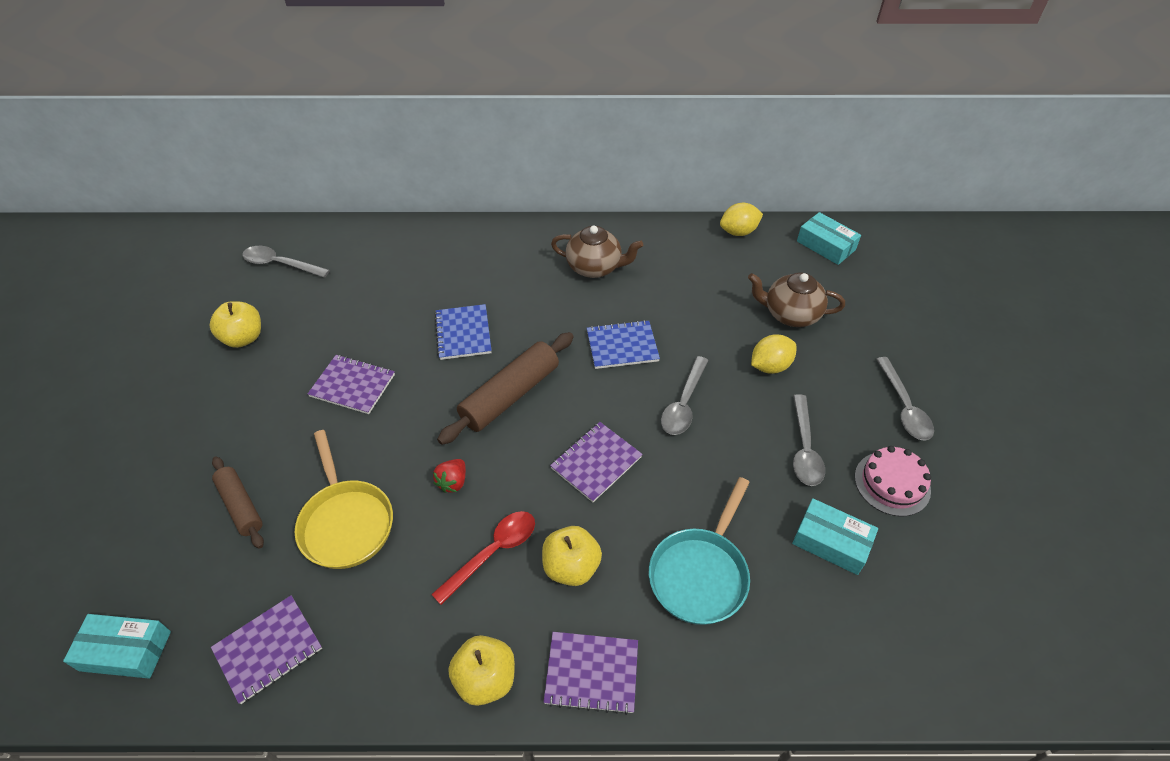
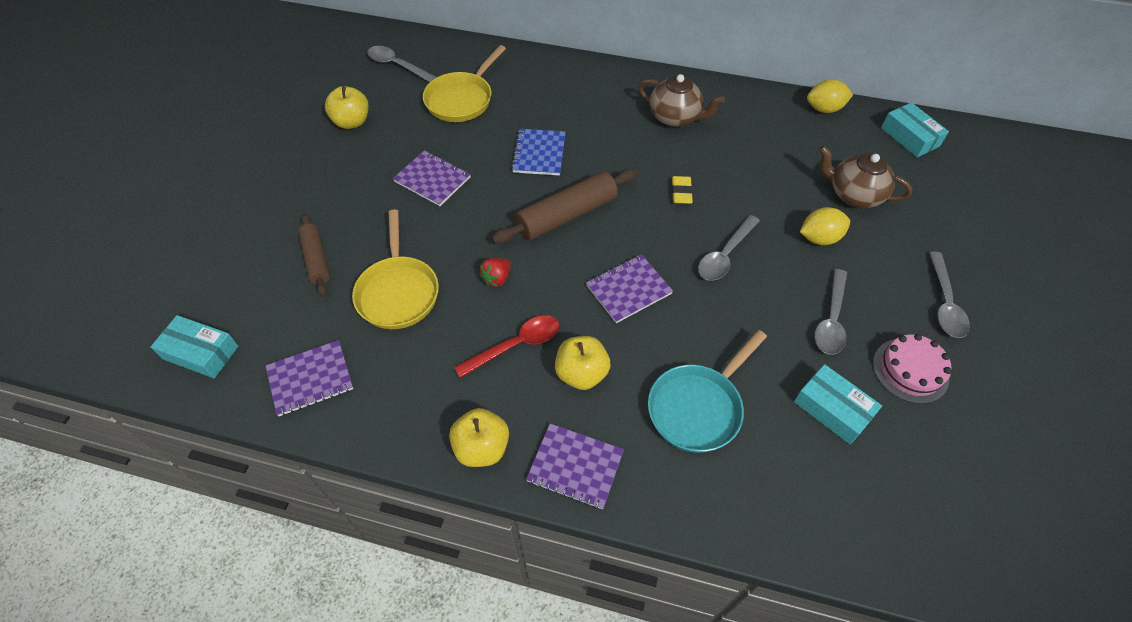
camera: 15 degrees right, 5 degrees up
(363, 289) = (462, 99): none -> yellow pan
(622, 346) = (681, 192): blue notebook -> yellow eraser

